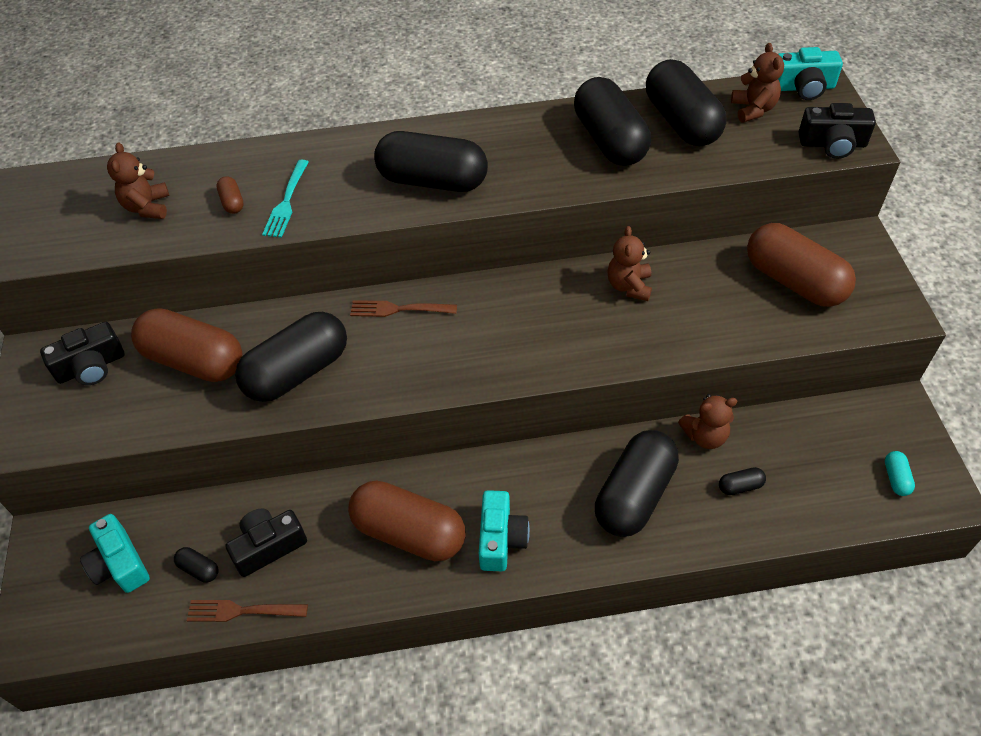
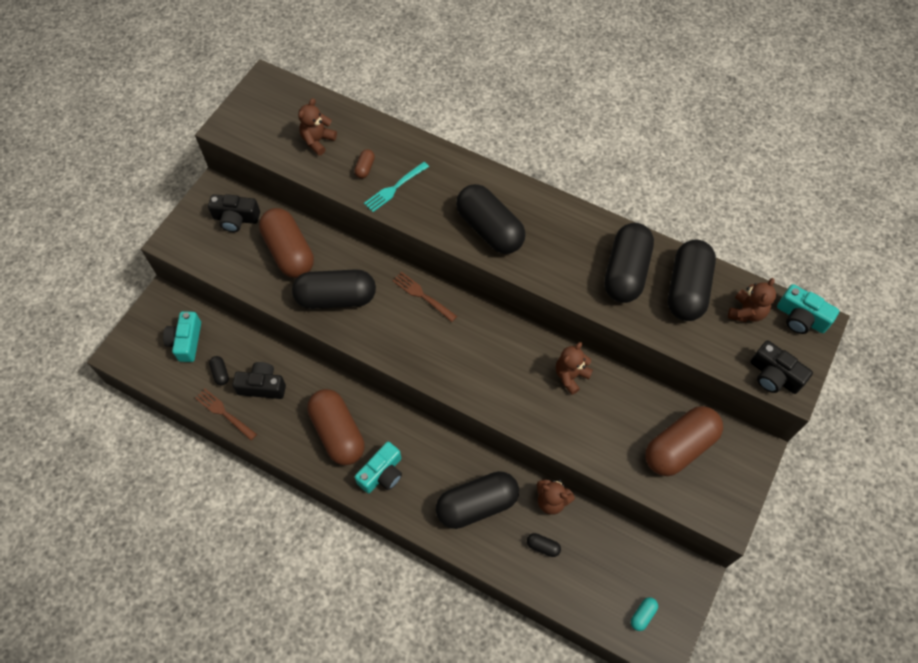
camera: 35 degrees right, 10 degrees up
(794, 281) = (679, 447): brown capsule -> brown capsule turned 60 degrees clockwise

